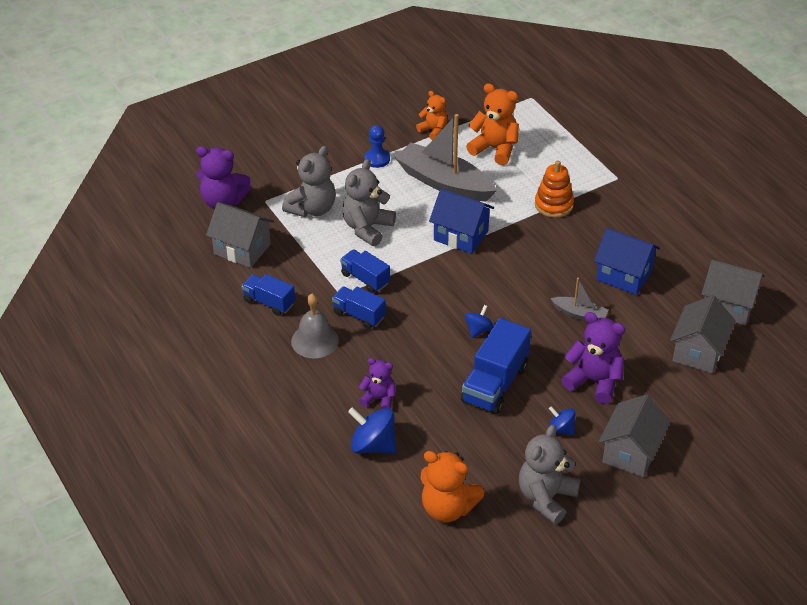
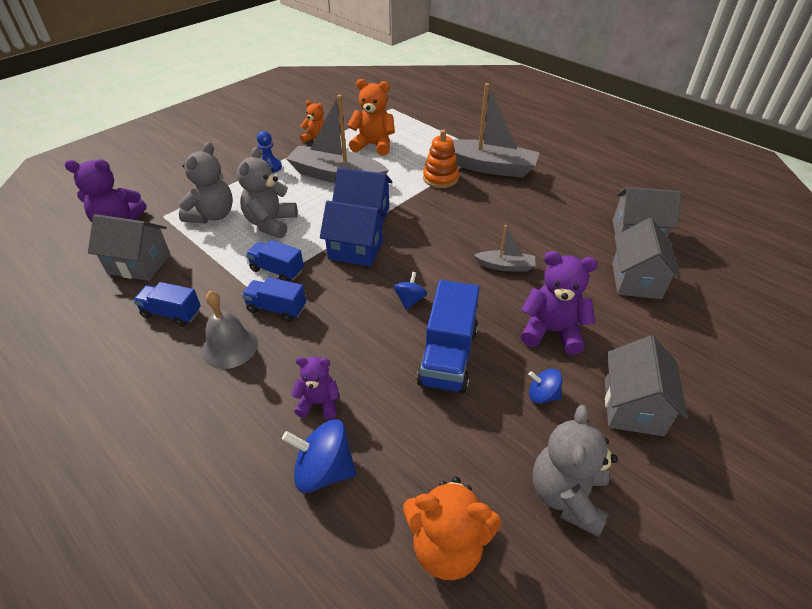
camera: 15 degrees left, 0 degrees up
(611, 199) = (488, 167): none -> grey boat
(624, 276) = (529, 224): blue house -> blue house (355, 250)

